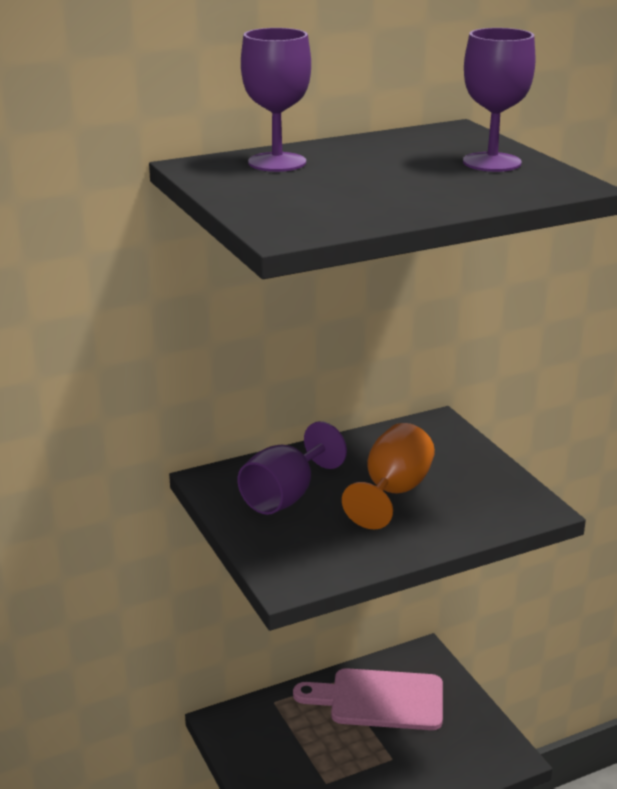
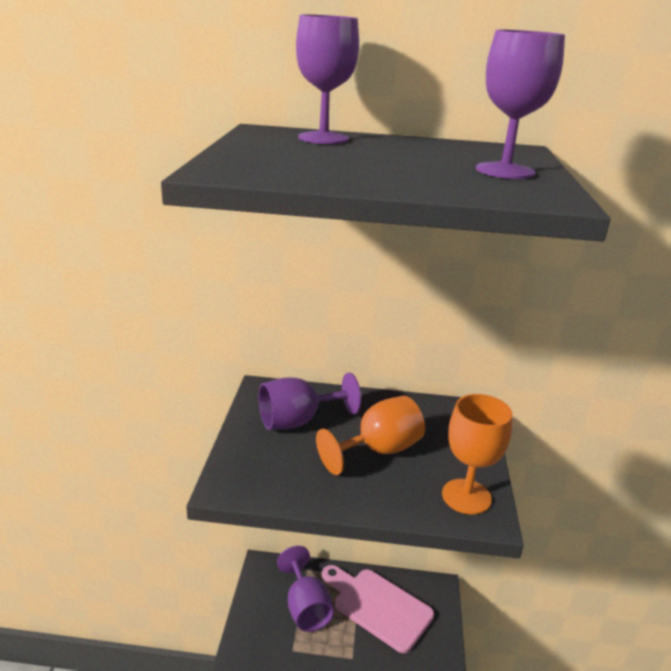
camera: 30 degrees right, 0 degrees up
(305, 738) = (306, 608): none -> purple goblet
(508, 500) = (466, 496): none -> orange goblet

